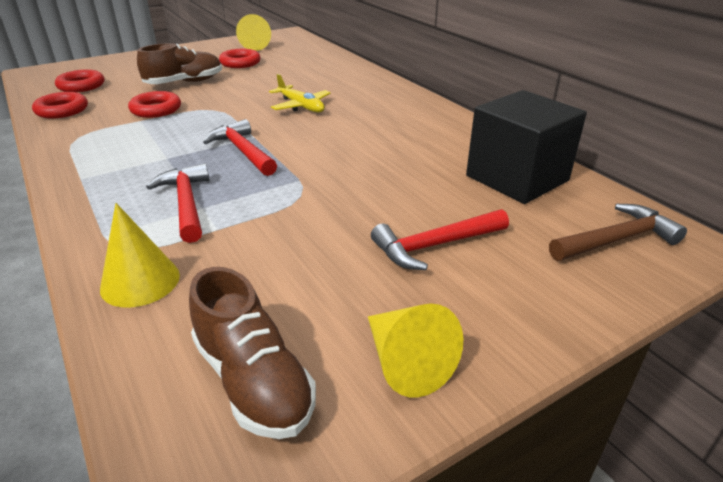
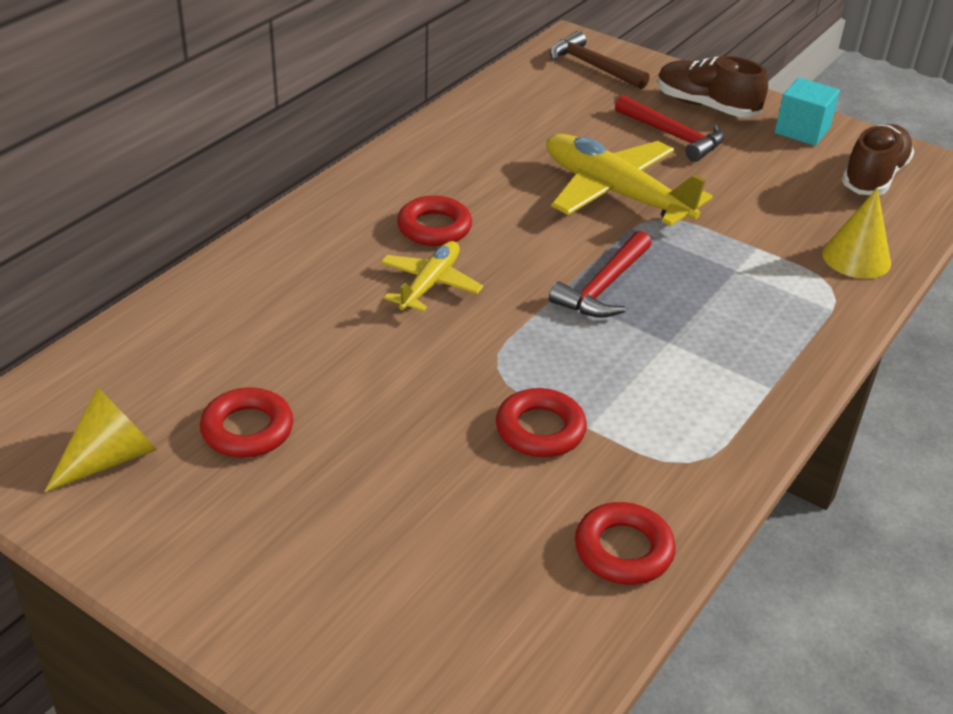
camera: 115 degrees left, 5 degrees up
(81, 86) = (504, 607): red ring -> red ring (434, 228)
(185, 82) = (401, 457): brown shoe -> brown shoe (706, 106)
(186, 203) = (739, 282): red hammer -> none
(351, 185) = (616, 193): none -> yellow plane
(405, 362) = (802, 130): yellow cone -> turquoise cube
(517, 178) = (523, 109): black cube -> none

